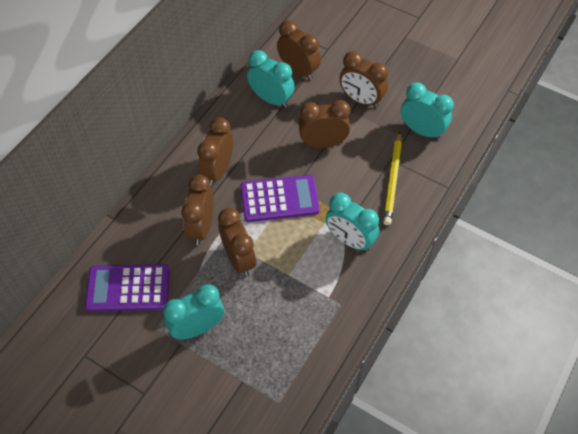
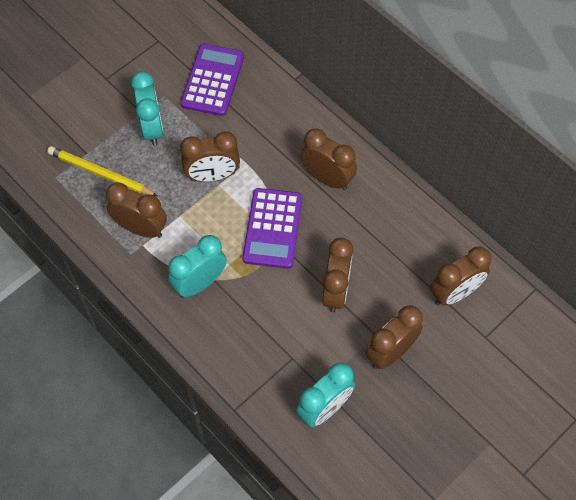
camera: 105 degrees right, 5 degrees up
(201, 227) = (260, 150): brown clock -> brown clock (141, 228)
(271, 99) = (416, 252): turquoise clock -> none
(392, 180) = (263, 351): yellow pencil -> yellow pencil (101, 173)

